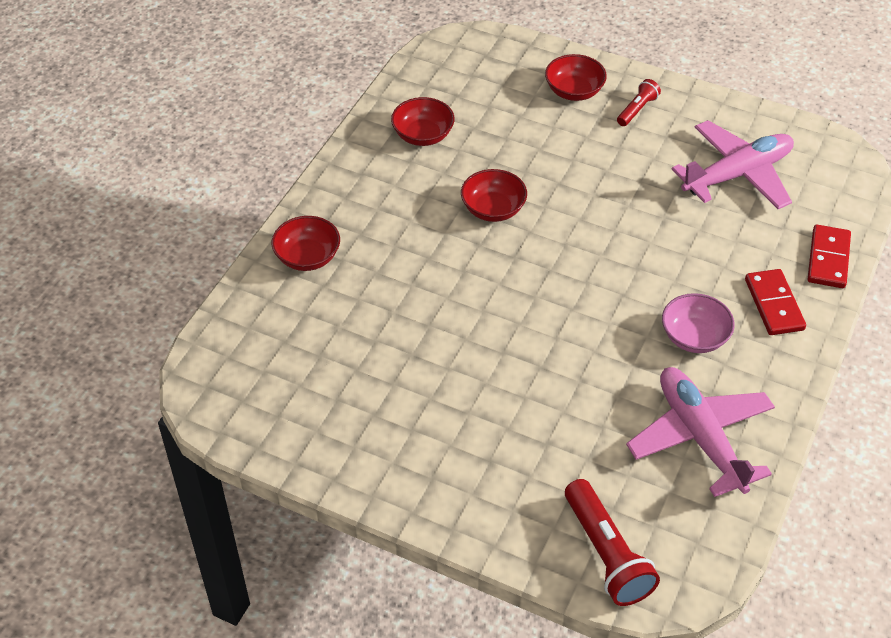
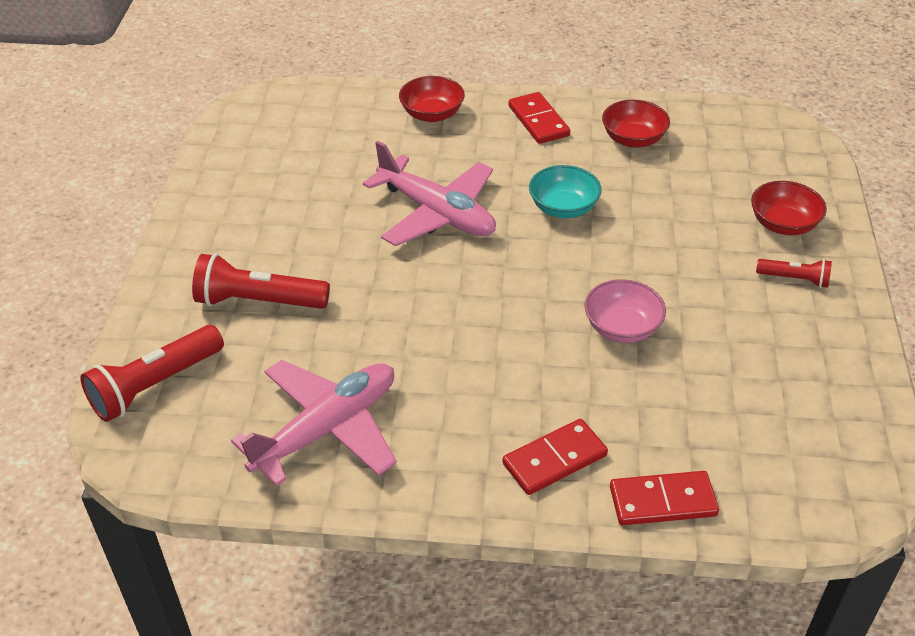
camera: 70 degrees right, 5 degrees down
(362, 186) = (538, 121): none -> red domino
(493, 209) = (563, 208): red bowl -> turquoise bowl
(524, 453) = (258, 301): none -> red flashlight
(694, 337) = (467, 397): pink bowl -> pink bowl (622, 328)
(737, 174) = (751, 387): pink plane -> pink plane (437, 213)

